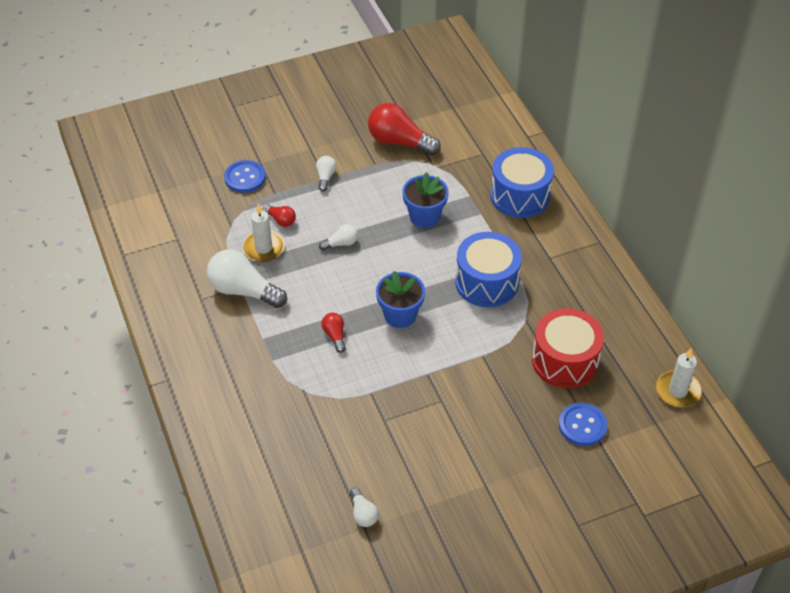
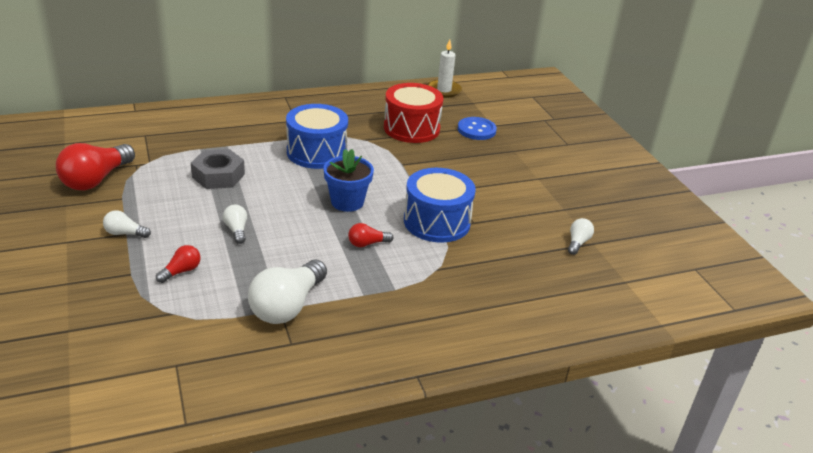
camera: 90 degrees left, 15 degrees down
(245, 178) = (89, 297): blue button -> none
(263, 248) = (223, 287): white candle -> none
(363, 513) = (577, 243): white light bulb -> white light bulb turned 45 degrees counterclockwise
(424, 216) = (218, 176): blue flower pot -> grey nut
(520, 196) = (213, 123): blue drum -> blue drum (437, 222)

